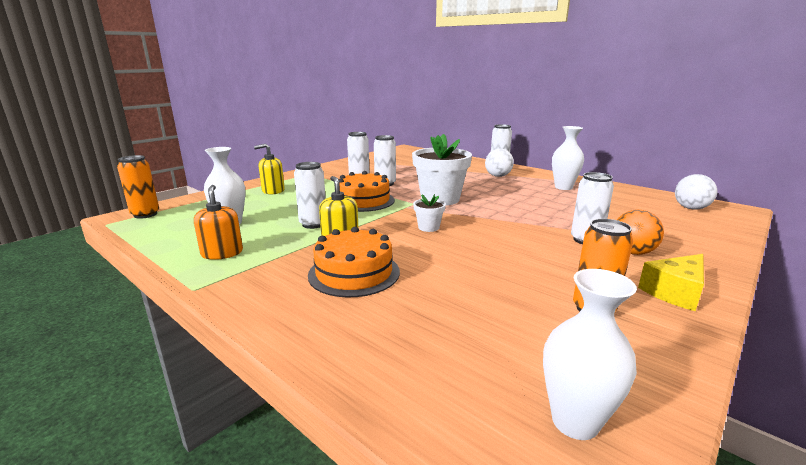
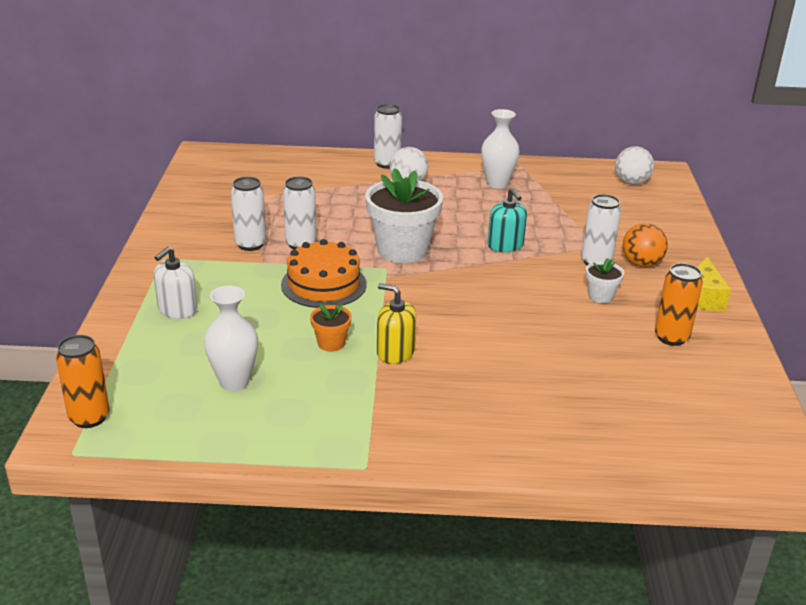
camera: 40 degrees left, 10 degrees up
(222, 253) = (309, 421): orange soap dispenser -> none
(273, 190) = (177, 309): yellow soap dispenser -> white soap dispenser
(313, 224) = (331, 343): white can -> orange flower pot
(354, 273) = (470, 384): orange cake -> none
(428, 227) = (451, 299): white flower pot -> white flower pot (600, 296)
(519, 214) = (505, 245): none -> turquoise soap dispenser
(575, 421) = (737, 423): white vase -> none

